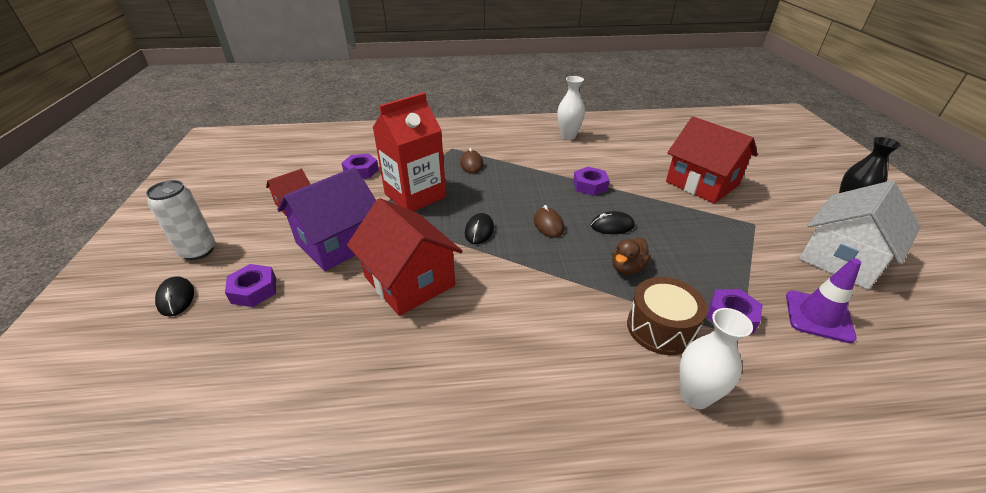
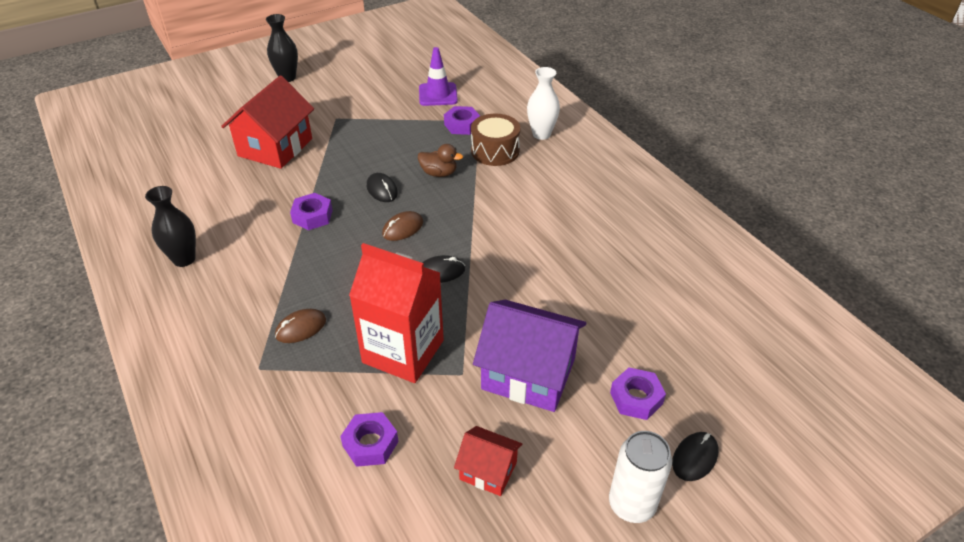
camera: 115 degrees left, 5 degrees up
(409, 281) = (542, 291): red house -> none
(568, 136) = (184, 259): white vase -> black vase
(842, 258) = (365, 83): white house -> none

